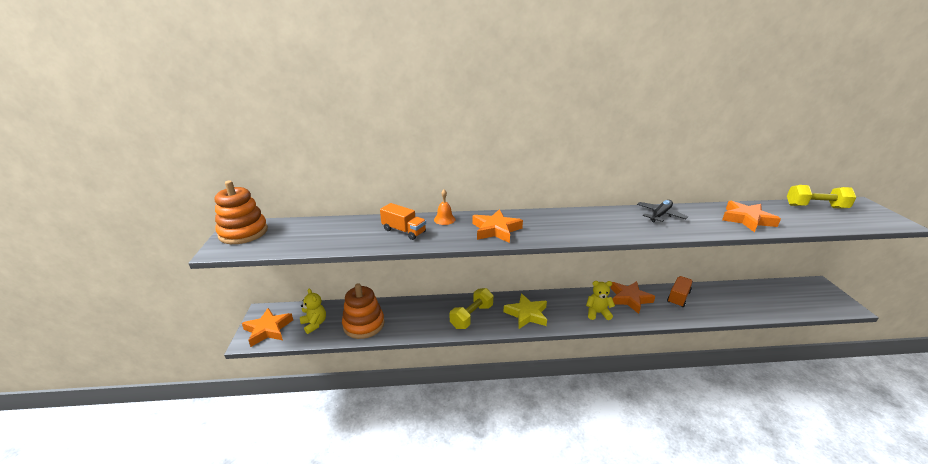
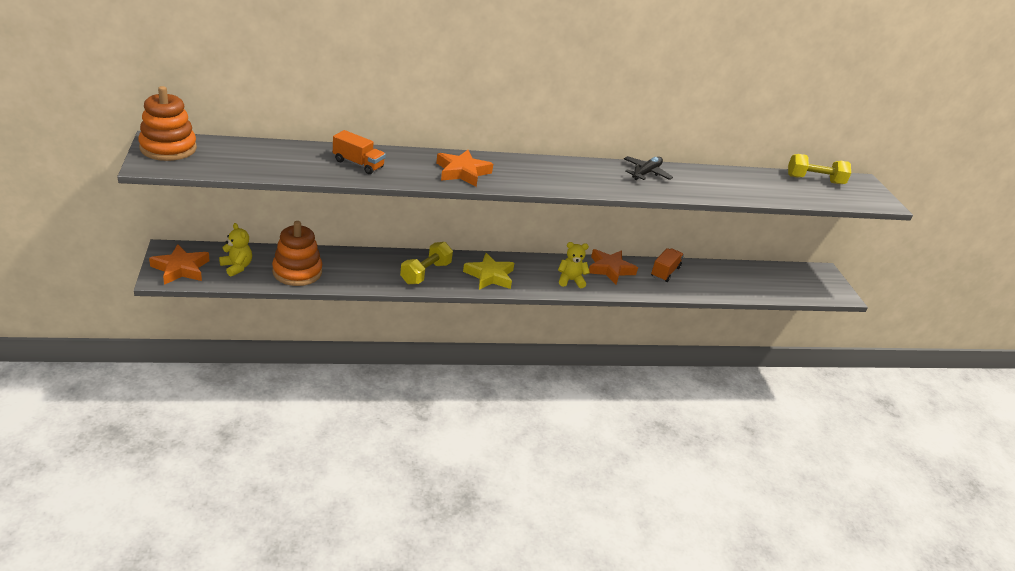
camera: 10 degrees left, 5 degrees up
(444, 219) = (404, 155): orange bell -> none
(747, 219) = (735, 186): orange star -> none

